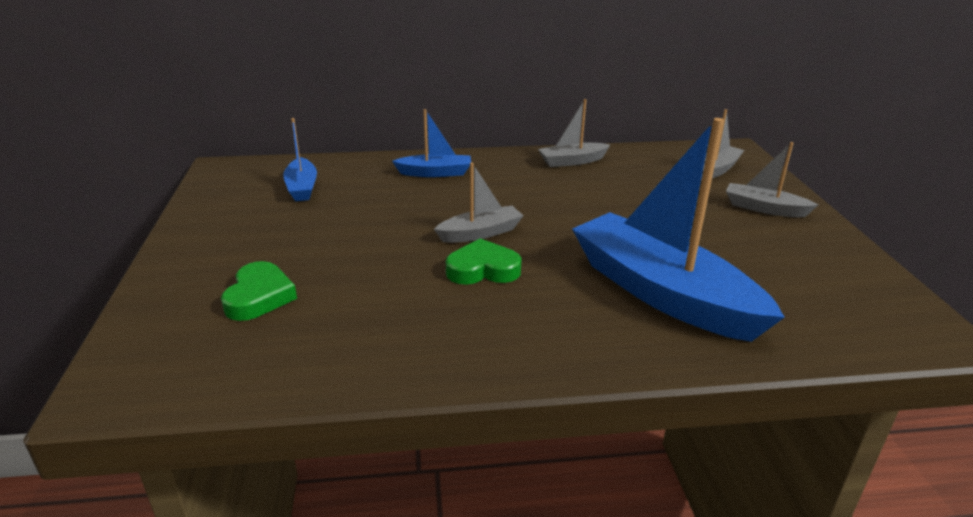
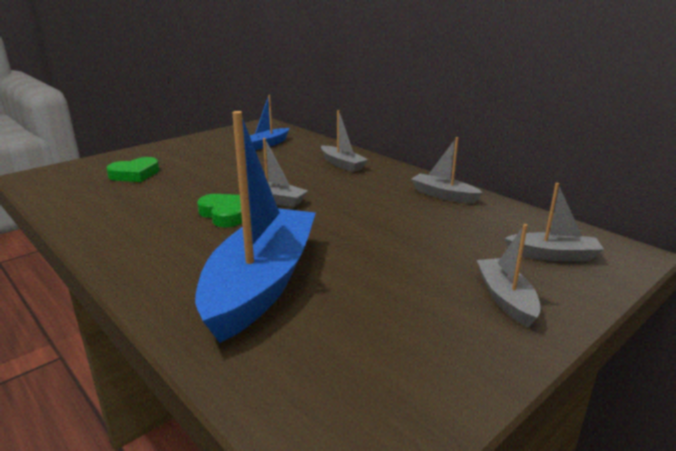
camera: 55 degrees right, 5 degrees down
(435, 173) = (342, 164): blue boat -> grey boat

